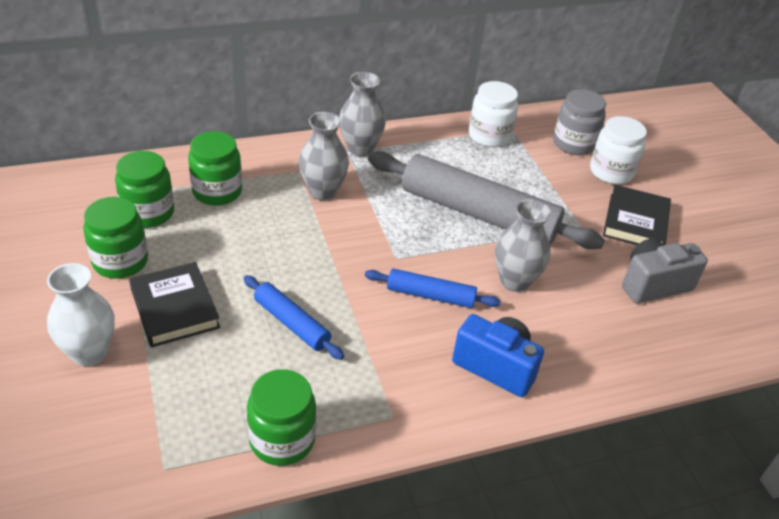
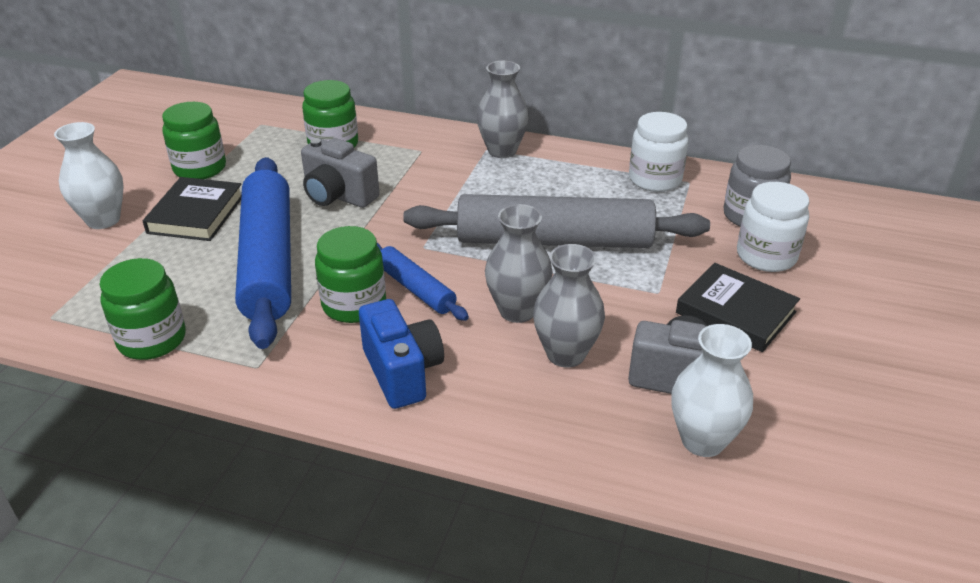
camera: 40 degrees right, 5 degrees down
(148, 213) = (262, 142): green jar -> green jar (354, 305)
(279, 239) = (338, 196): none -> grey camera
(291, 323) = (268, 260): blue rolling pin -> blue rolling pin, size x2.04
(323, 191) = (423, 173): grey vase -> grey vase (566, 354)
(478, 213) = (554, 240): grey rolling pin -> grey rolling pin turned 60 degrees counterclockwise
(635, 222) = (735, 312): black book -> black book turned 75 degrees clockwise
(705, 321) = (702, 440): none -> white vase

